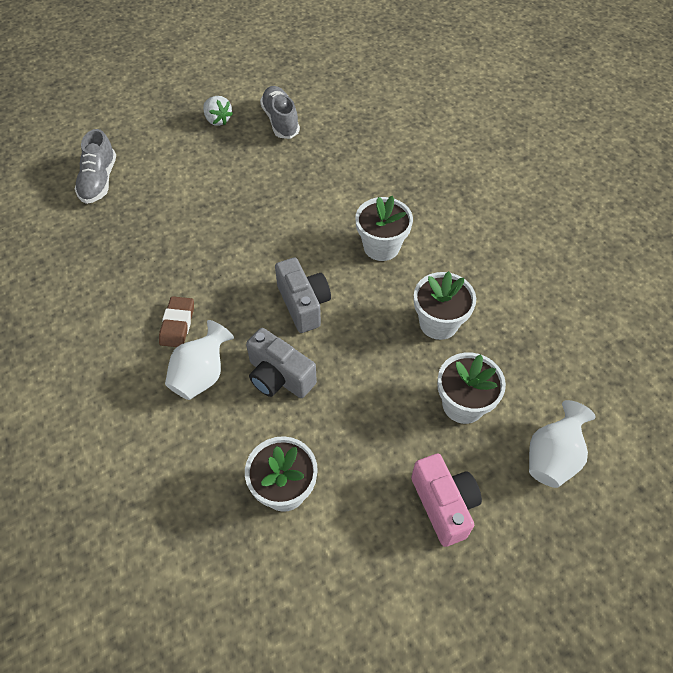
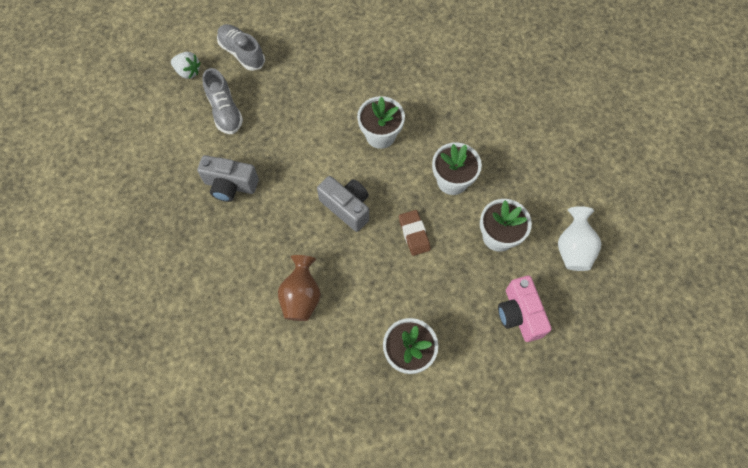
camera: 25 degrees left, 10 degrees up
(99, 181) = (119, 168): grey shoe -> grey shoe (225, 111)
(177, 324) = (259, 264): brown eraser -> brown eraser (414, 234)
(201, 375) = (301, 297): white vase -> brown vase
(279, 377) = (360, 272): grey camera -> grey camera (230, 185)
(444, 505) = (519, 314): pink camera -> pink camera turned 150 degrees counterclockwise

